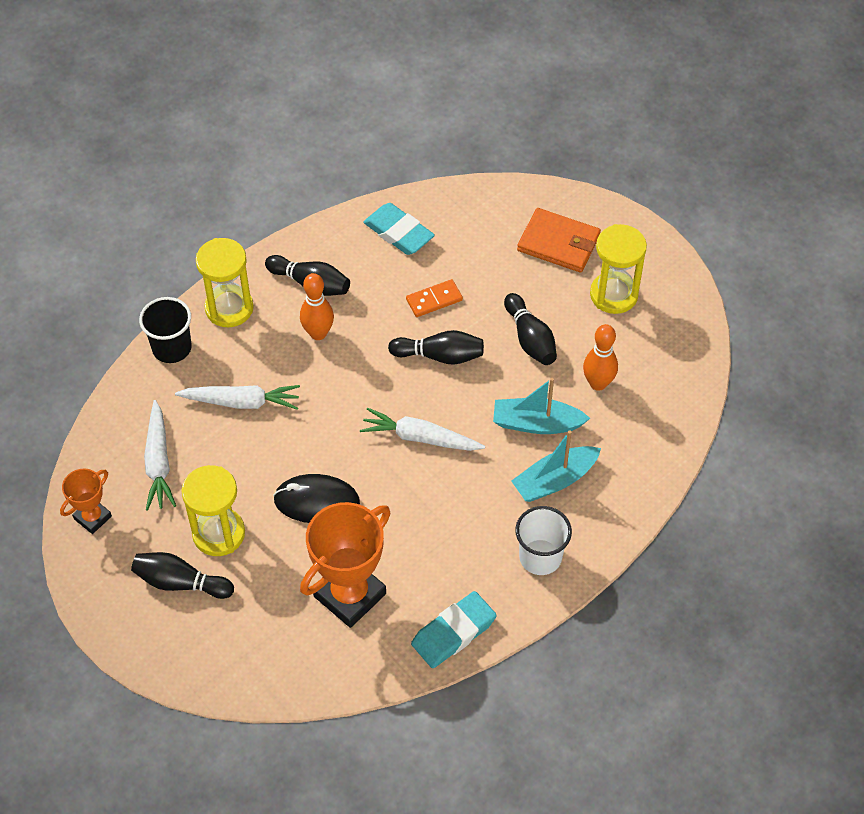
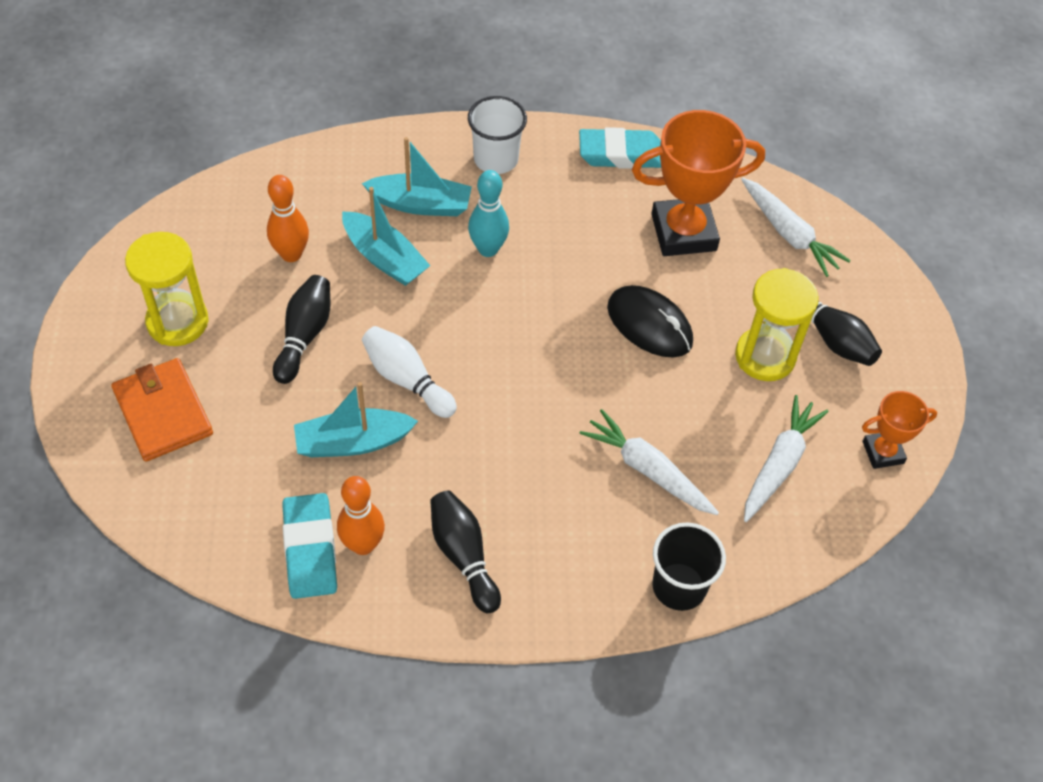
camera: 145 degrees left, 0 degrees up
(229, 308) = (578, 591): yellow hourglass -> none
(318, 333) = (506, 490): orange bowling pin -> orange bowling pin (363, 544)
(420, 437) = (502, 317): white carrot -> white carrot (789, 234)
(434, 300) = (353, 442): orange domino -> turquoise boat
(440, 356) = (407, 379): black bowling pin -> white bowling pin
(475, 479) = (488, 249): none -> turquoise bowling pin

